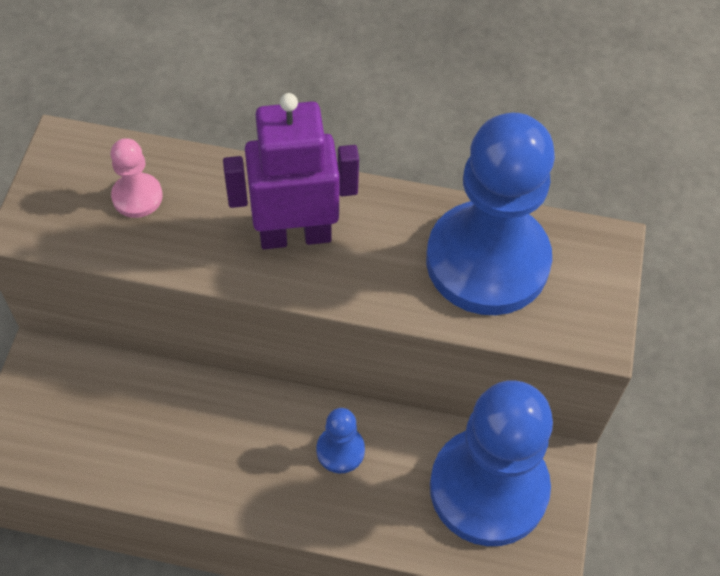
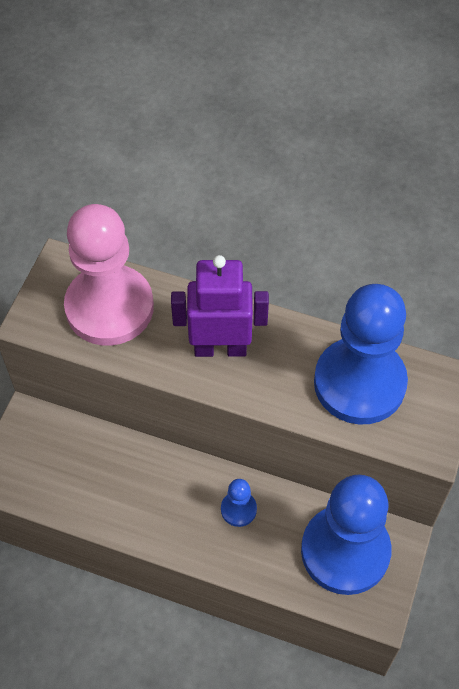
camera: 10 degrees right, 0 degrees up
(137, 197) = (109, 307): pink pawn -> pink pawn, size x2.41

